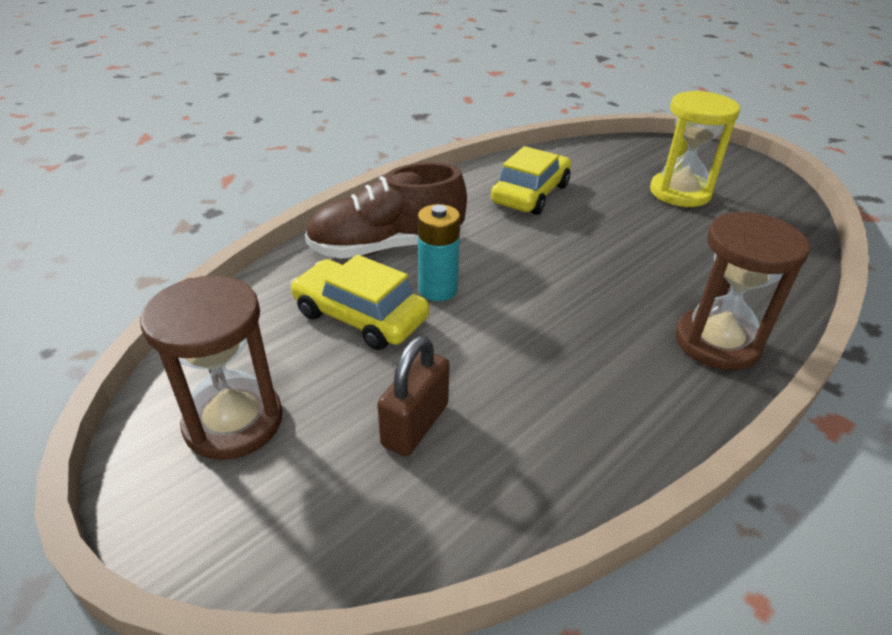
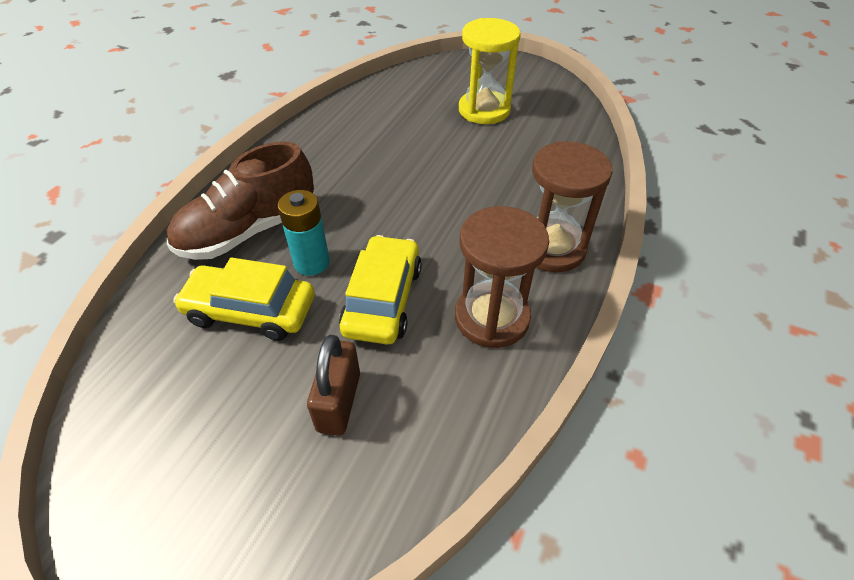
camera: 20 degrees left, 10 degrees up
(234, 422) = (172, 456): brown hourglass -> brown hourglass (492, 317)
(530, 194) = (360, 141): yellow car -> yellow car (382, 299)

